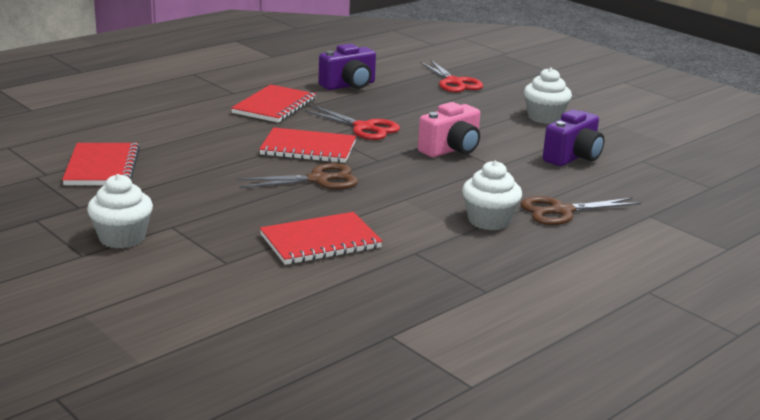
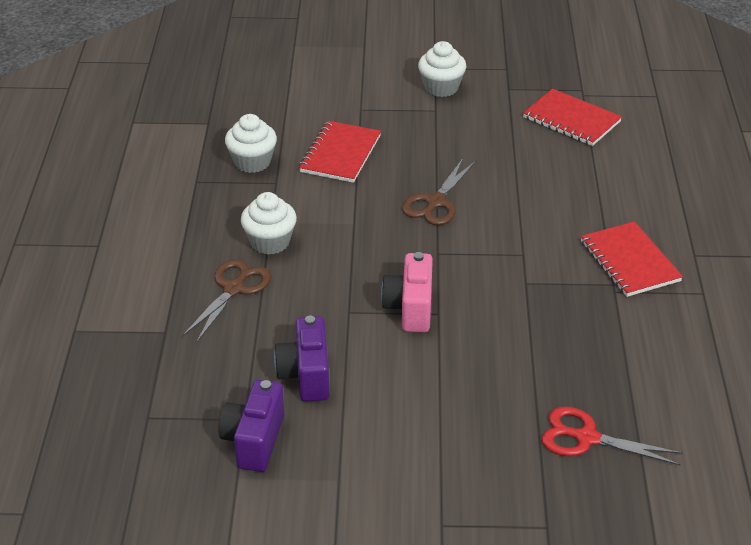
camera: 135 degrees right, 15 degrees up
(308, 148) = (504, 229): red notebook -> none
(349, 85) = (649, 345): purple camera -> purple camera (254, 440)
(364, 128) = (517, 286): red scissors -> none
(544, 117) = (412, 433): white cupcake -> white cupcake (252, 162)

